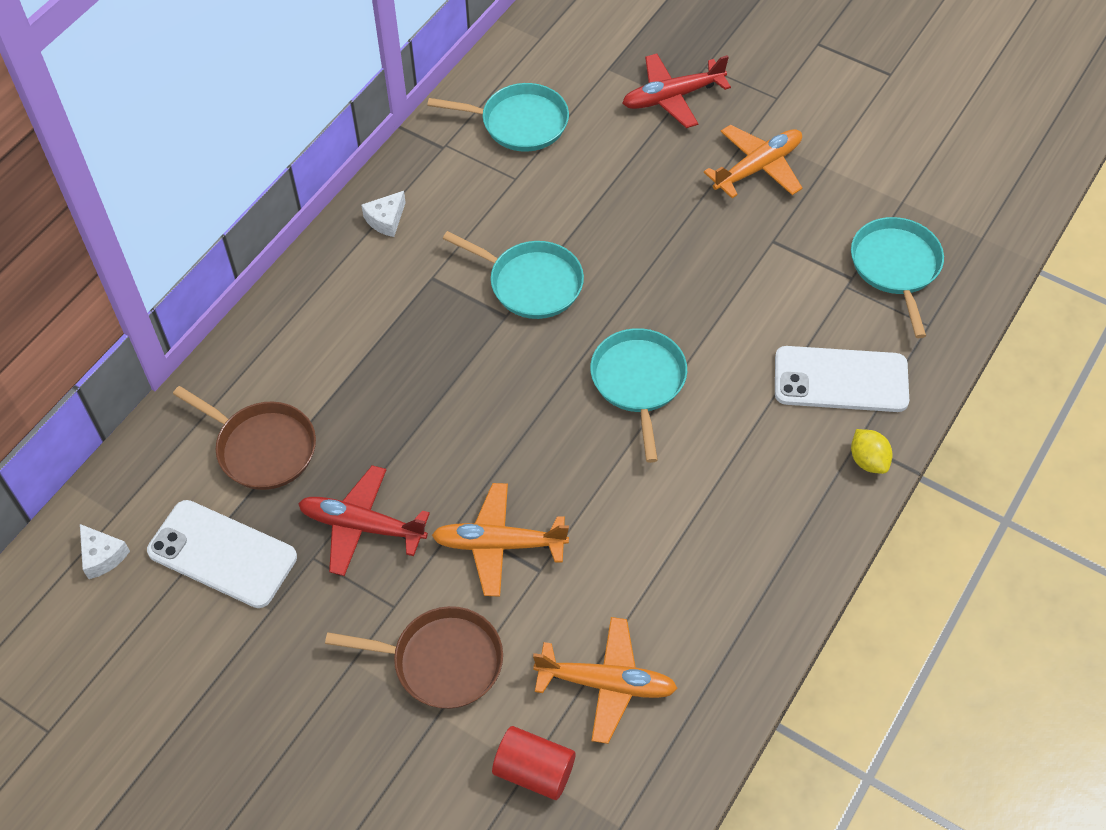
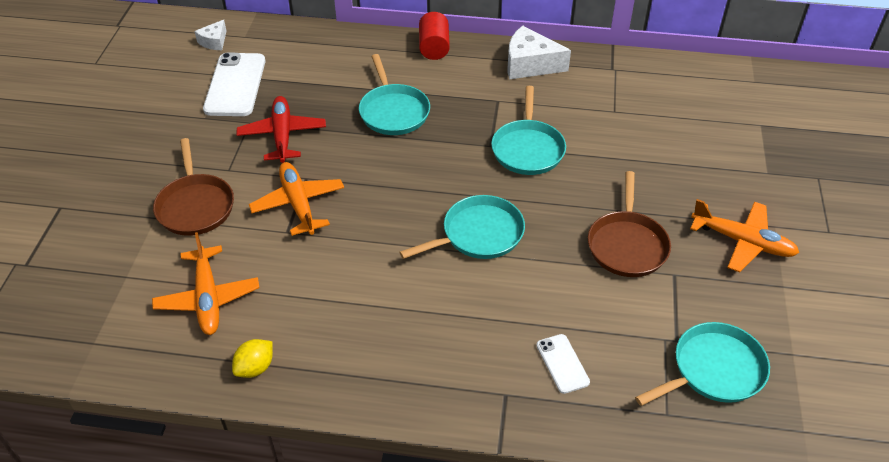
camera: 65 degrees right, 10 degrees down
(262, 448) = (319, 74): brown pan -> brown pan (627, 245)
(386, 220) = (529, 64): white cheese -> white cheese, size x1.81
(520, 123) = (666, 97): turquoise pan -> turquoise pan (393, 112)
(534, 771) = (126, 280): red cylinder -> red cylinder (434, 47)
(672, 97) = (767, 168): red plane -> none
(840, 380) = (562, 363): white phone -> white phone, size x0.52
(868, 460) = (490, 408): yellow lemon -> yellow lemon (255, 368)

